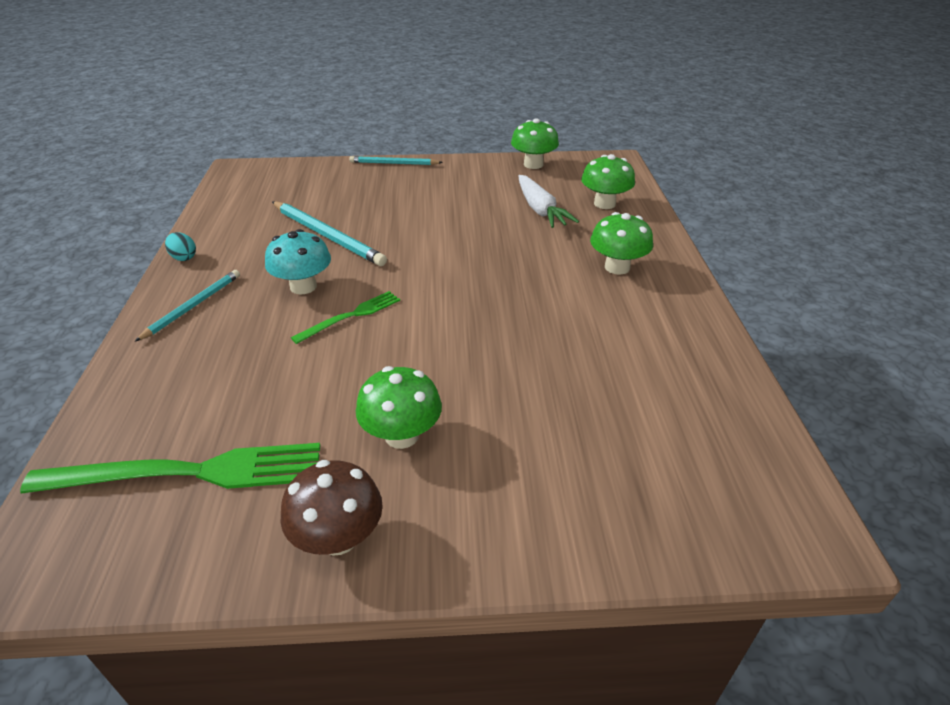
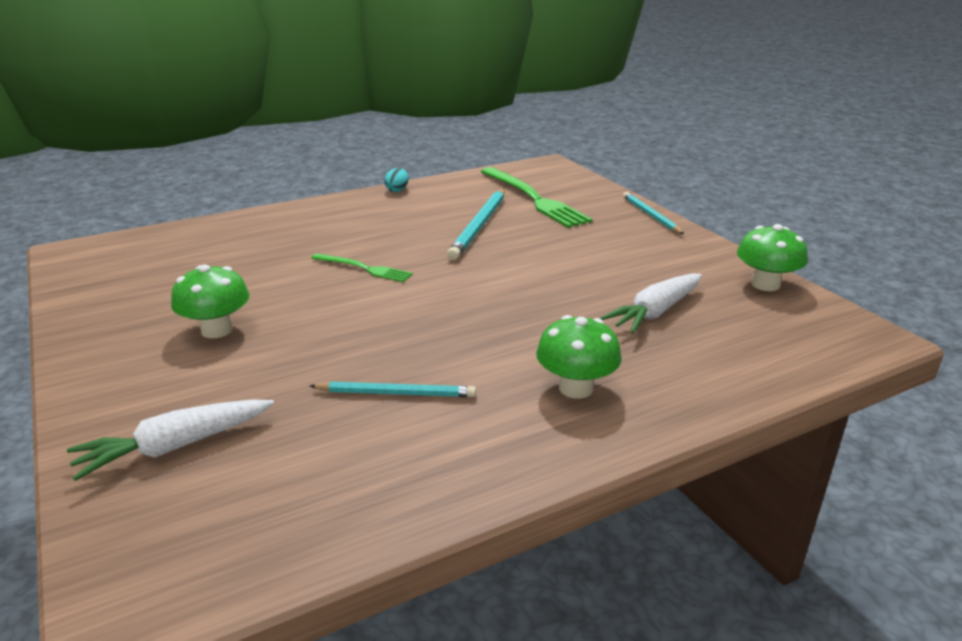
camera: 65 degrees right, 10 degrees down
(189, 473) = (157, 267): green fork -> green fork (534, 199)
(193, 306) = (337, 212): turquoise pencil -> turquoise pencil (395, 393)
(303, 286) = (392, 239): turquoise mushroom -> none
(338, 537) = (102, 334): brown mushroom -> none
(604, 204) = (729, 351): green mushroom -> none
(605, 487) = (175, 447): none -> white carrot

